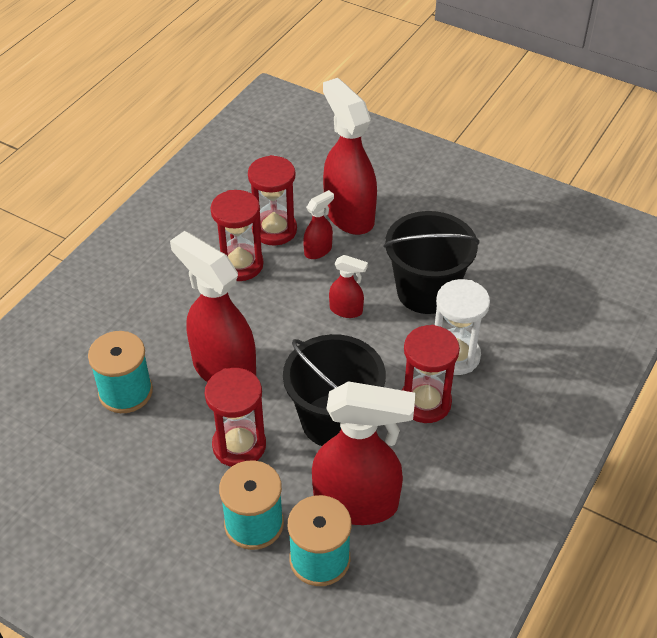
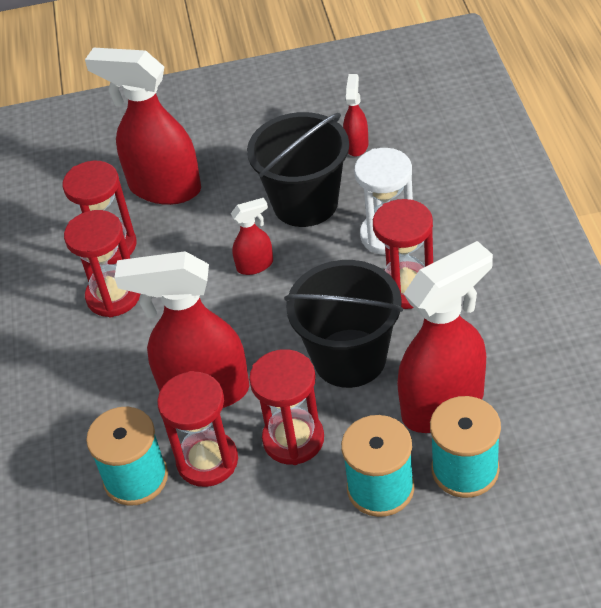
camera: 35 degrees left, 0 degrees up
(175, 416) = (207, 461): none -> red hourglass
(318, 250) = (172, 235): red spray bottle -> red spray bottle (357, 145)

